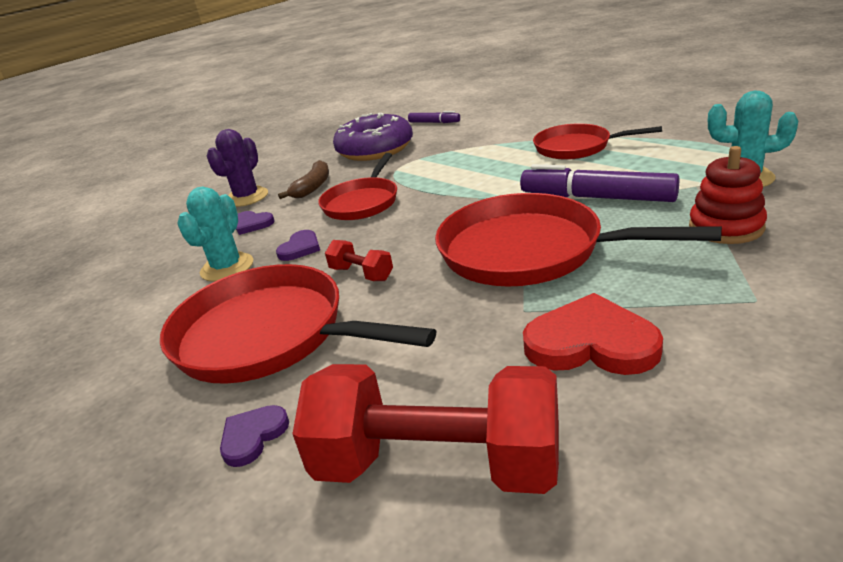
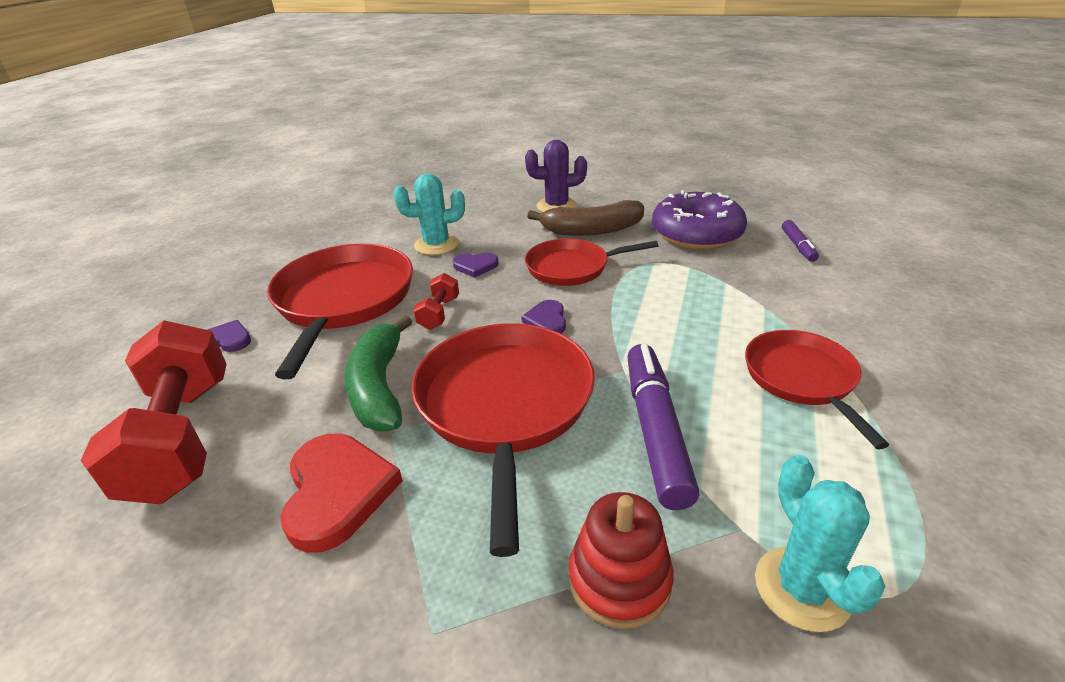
camera: 60 degrees right, 5 degrees up
(252, 224) = (509, 228): purple heart -> purple heart (546, 320)
(312, 187) = (591, 230): brown banana -> brown banana, size x1.50
(453, 314) = (380, 387): none -> green banana

